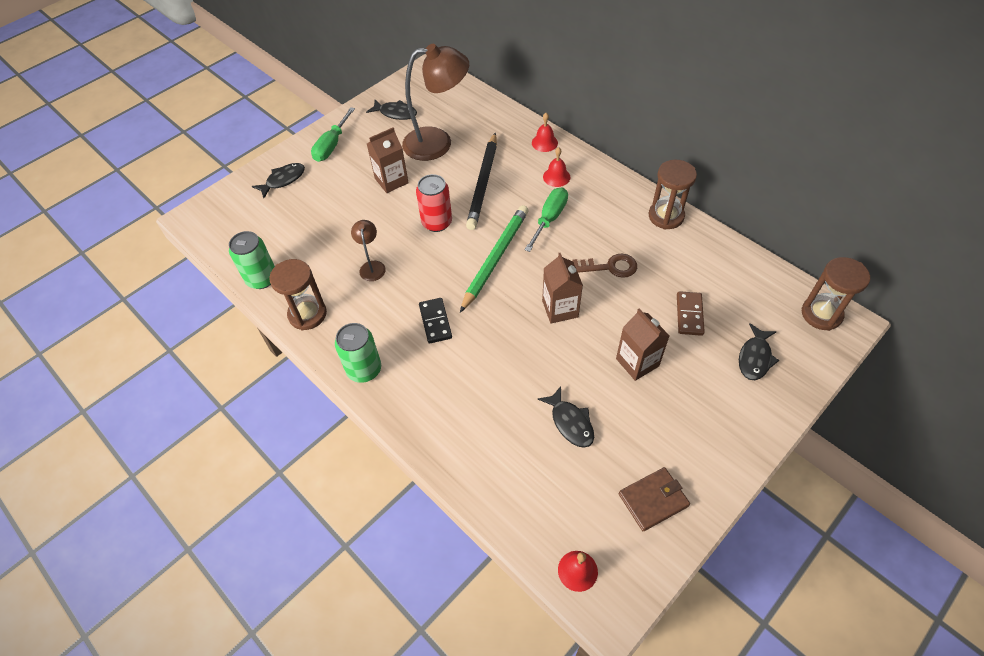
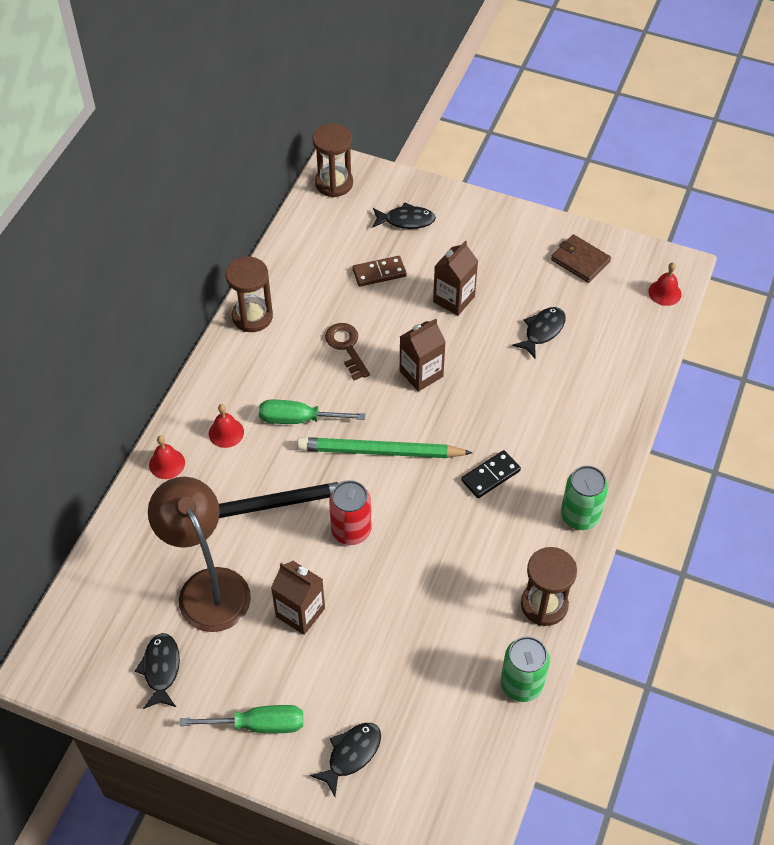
camera: 115 degrees left, 0 degrees up
(283, 180) = (351, 754): black fish -> black fish turned 105 degrees clockwise
(372, 266) = (447, 570): brown lamp -> none

